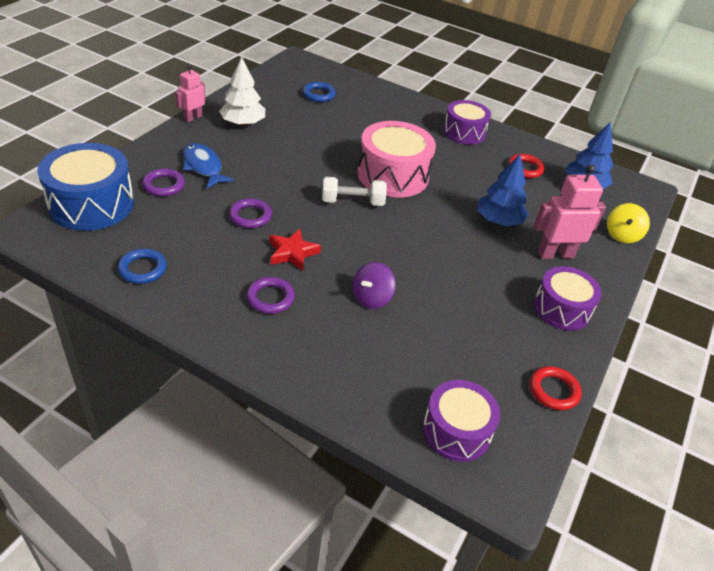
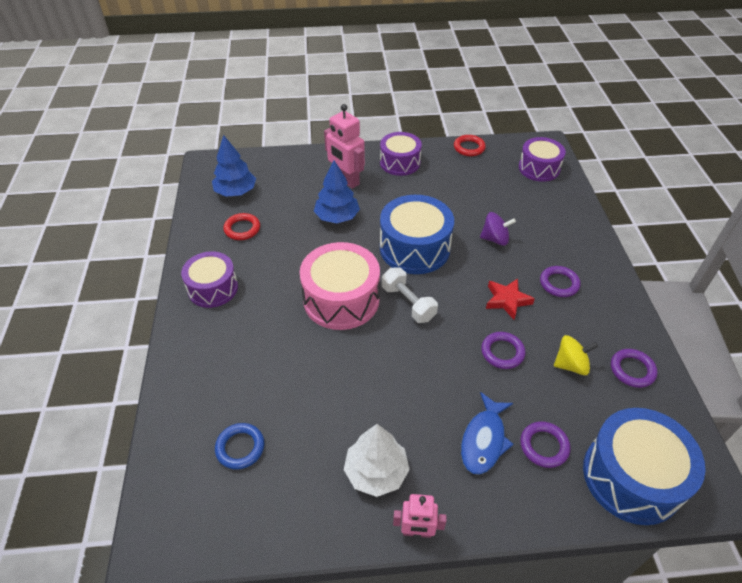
camera: 120 degrees left, 5 degrees up
(142, 269) = (632, 370): blue ring -> purple ring
(412, 240) = (414, 248): none -> blue drum
(622, 235) = (287, 159): yellow spinning top -> yellow spinning top (570, 365)

